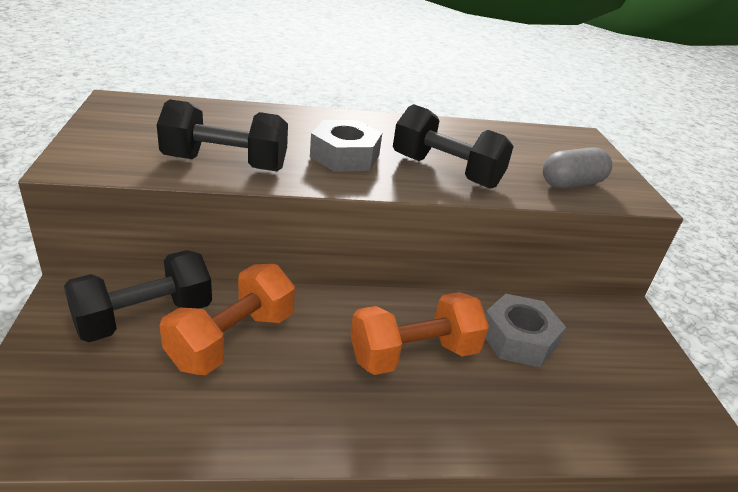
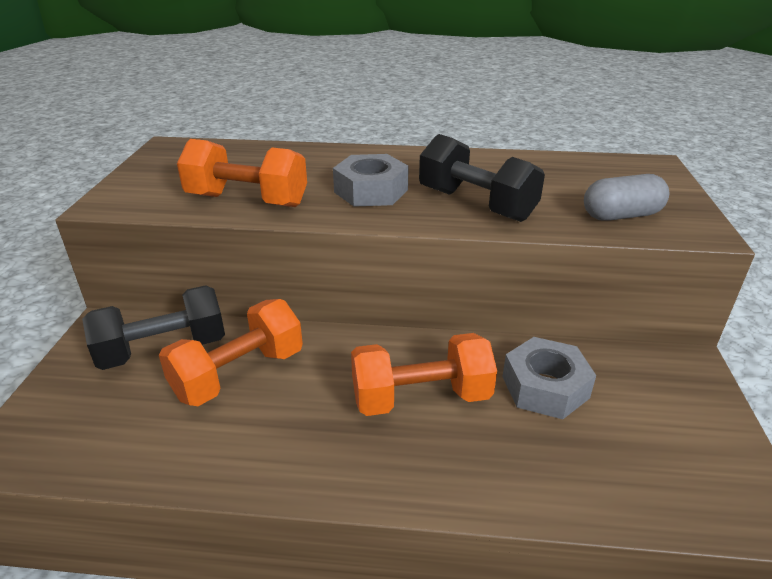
camera: 15 degrees right, 0 degrees up
(225, 164) = (247, 201): black dumbbell -> orange dumbbell

